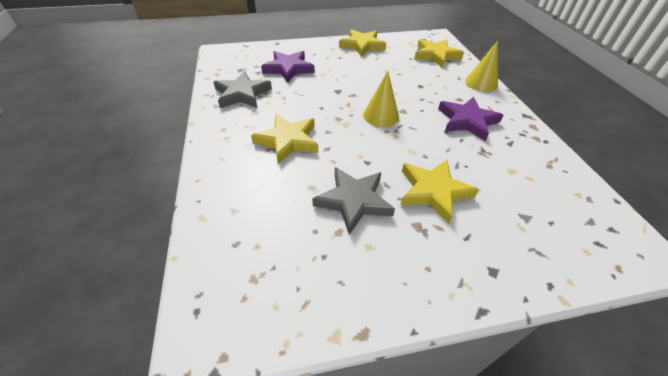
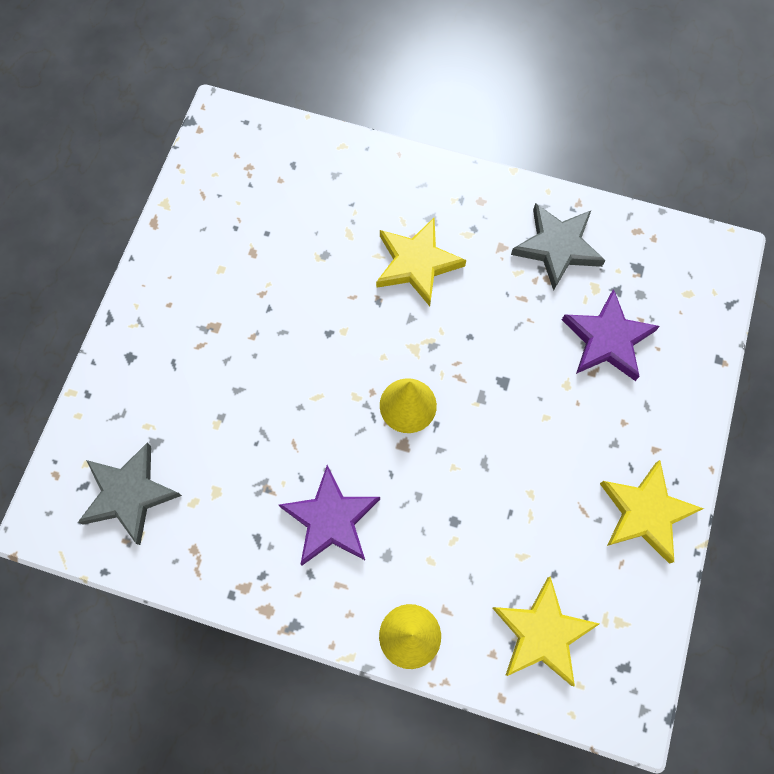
camera: 120 degrees right, 25 degrees up
(353, 201) = (280, 285): grey star -> grey star (129, 494)
(433, 191) = (243, 374): yellow star -> none

